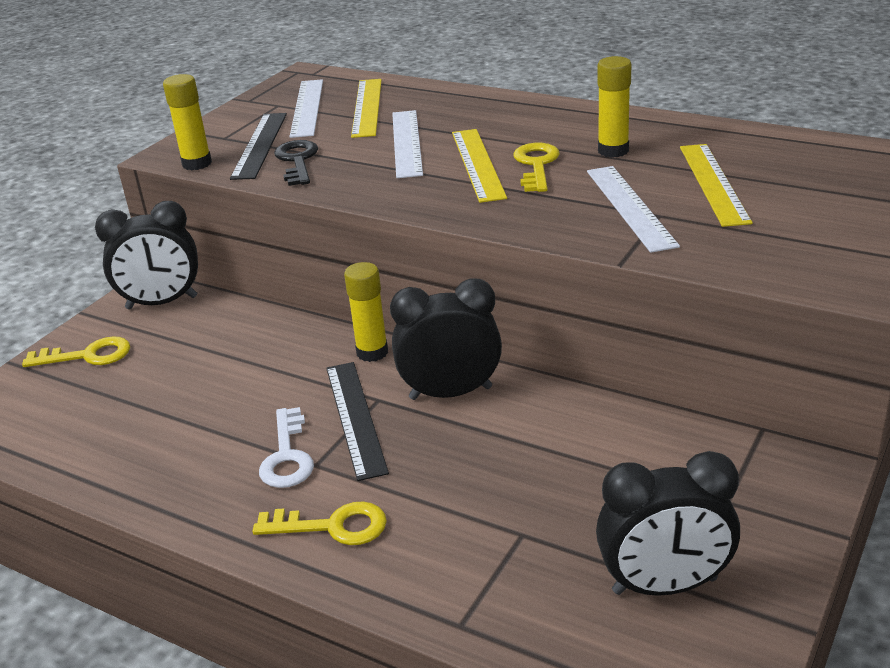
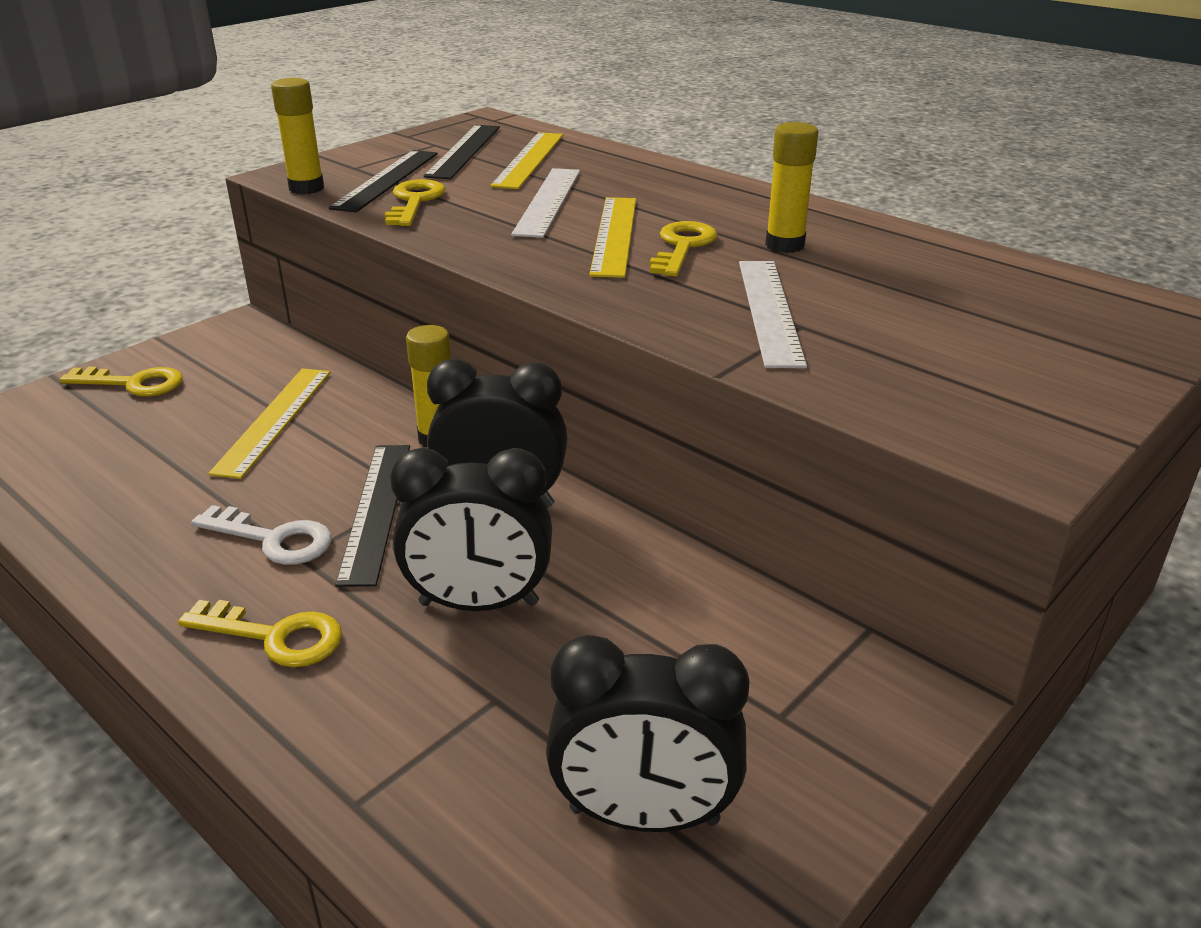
camera: 10 degrees right, 0 degrees up
(162, 303) = (244, 342): black clock -> black clock (479, 603)
(287, 456) = (274, 539): white key -> white key turned 75 degrees counterclockwise
(297, 161) = (415, 201): black key -> yellow key
(307, 107) = (464, 151): white ruler -> black ruler
(713, 183) = (890, 300): yellow ruler -> yellow ruler (274, 420)

